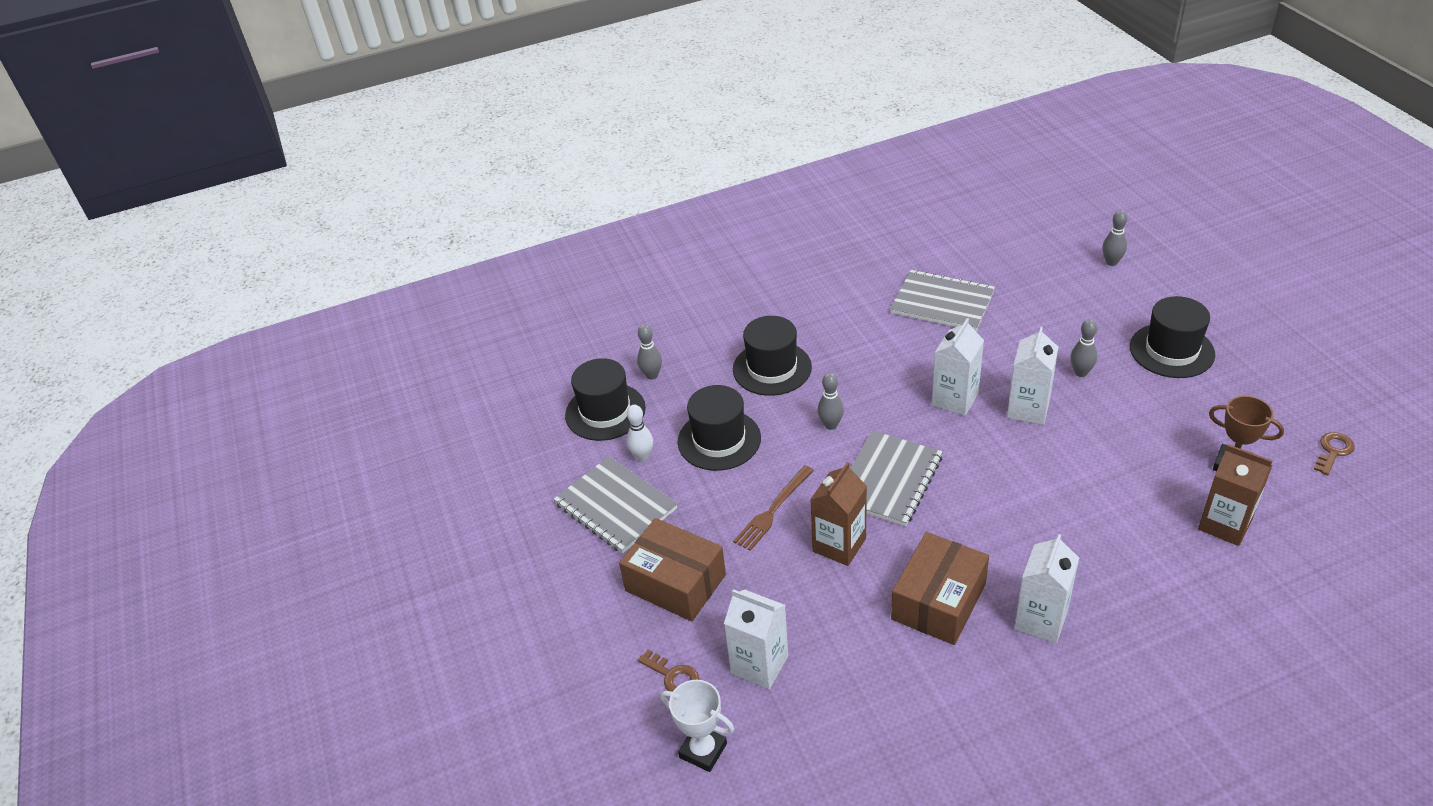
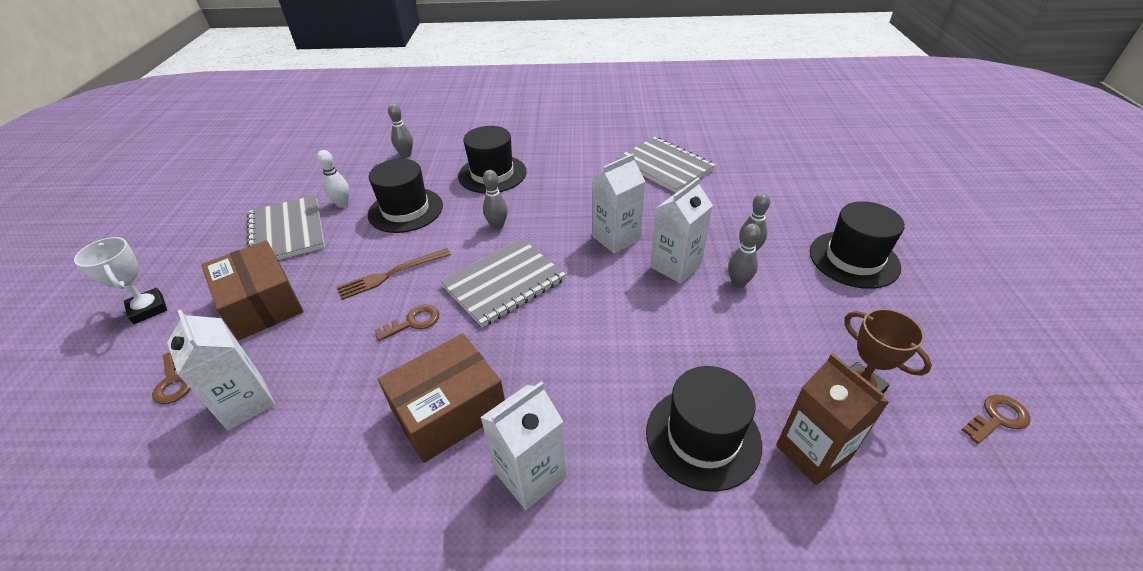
camera: 20 degrees right, 0 degrees up
(605, 412) = (351, 168): black hat -> black hat (703, 437)
(703, 750) = (116, 465): white trophy -> white trophy (148, 309)
(839, 545) = (413, 322): brown carton -> brown key
(1111, 262) = (837, 175): grey bowling pin -> grey bowling pin (738, 283)

